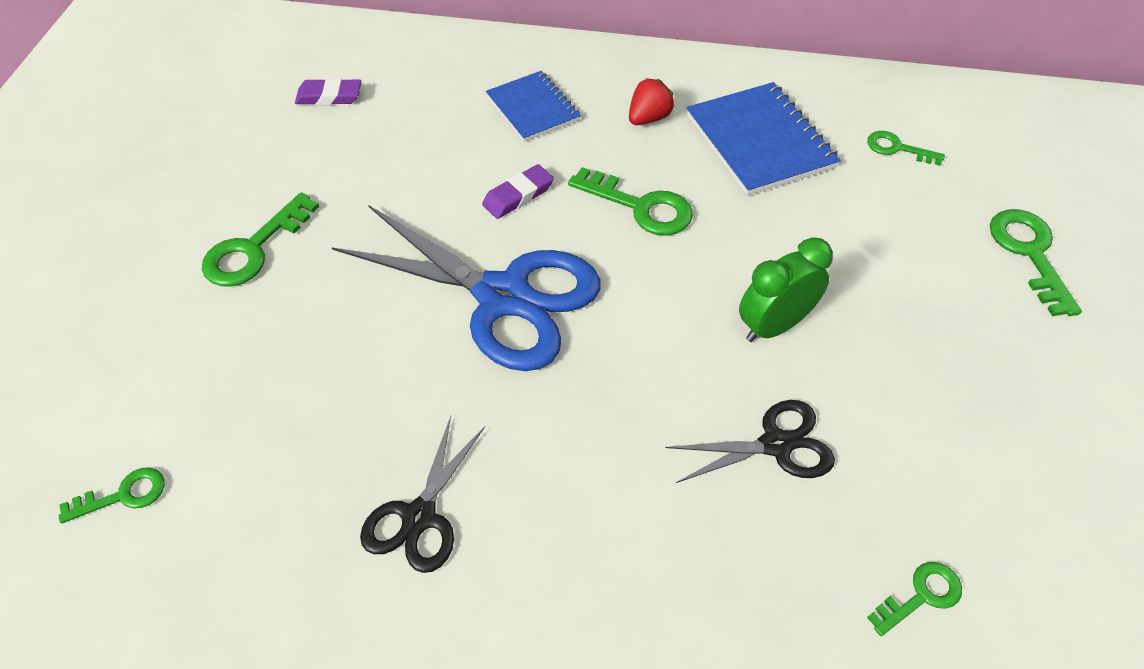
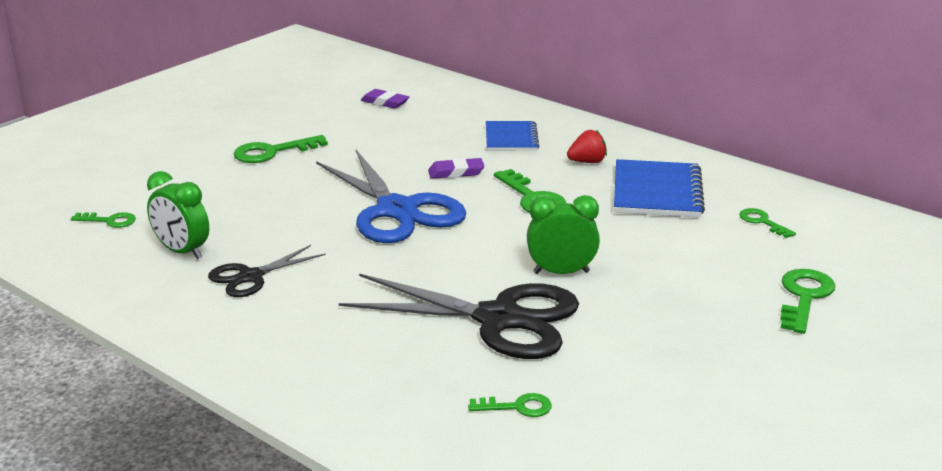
camera: 30 degrees right, 25 degrees down
(284, 511) = (182, 251): none -> green clock
(776, 445) = (498, 319): black scissors -> black scissors, size x1.90

